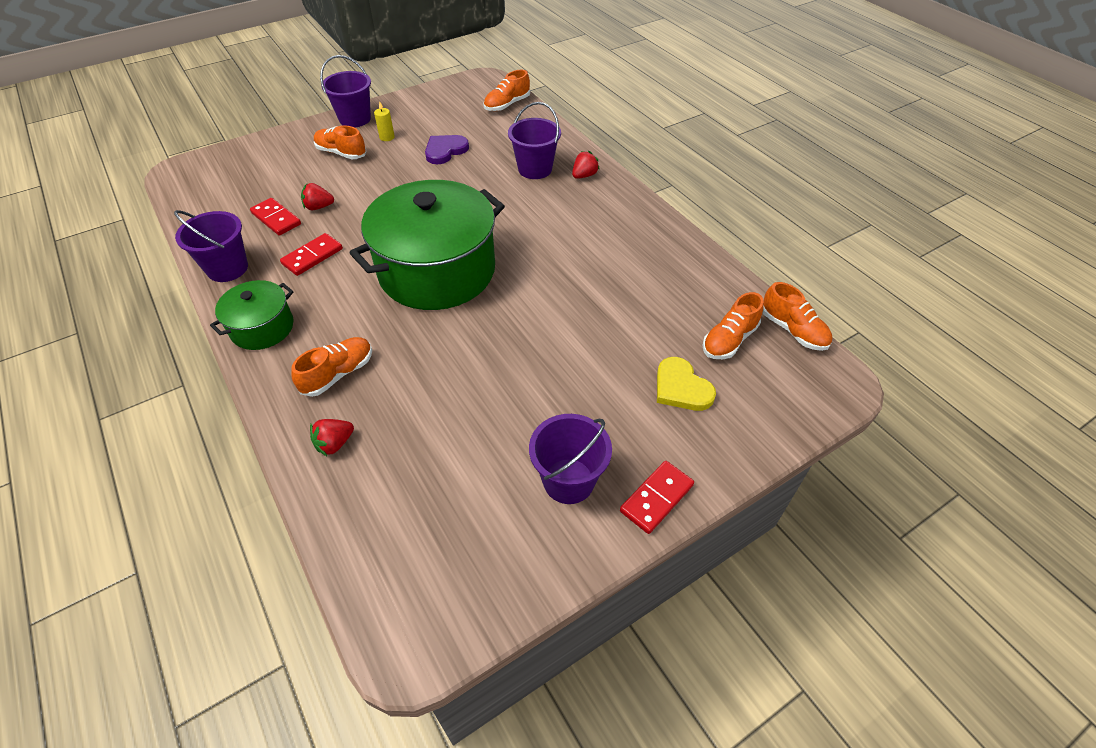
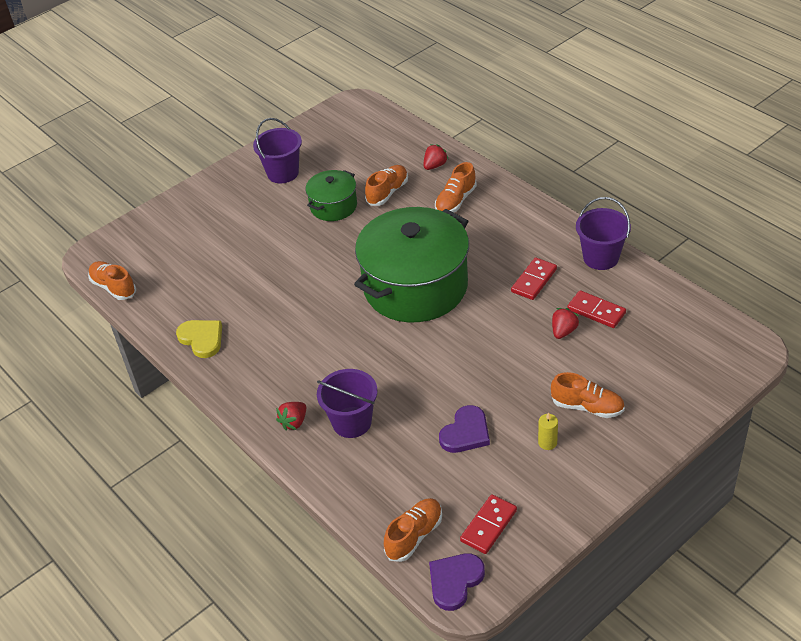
camera: 175 degrees right, 5 degrees down
(262, 328) = (533, 219): green pot -> green pot (333, 206)
(319, 207) = (563, 331): red strawberry -> red strawberry turned 45 degrees counterclockwise
(355, 119) = (607, 469): purple bucket -> none
(488, 84) = (455, 581): none -> purple heart
(656, 498) = (229, 174): red domino -> red domino (489, 526)
(681, 388) = (208, 233): yellow heart -> yellow heart (202, 339)
(729, 340) = (166, 271): orange shoe -> orange shoe (387, 192)

